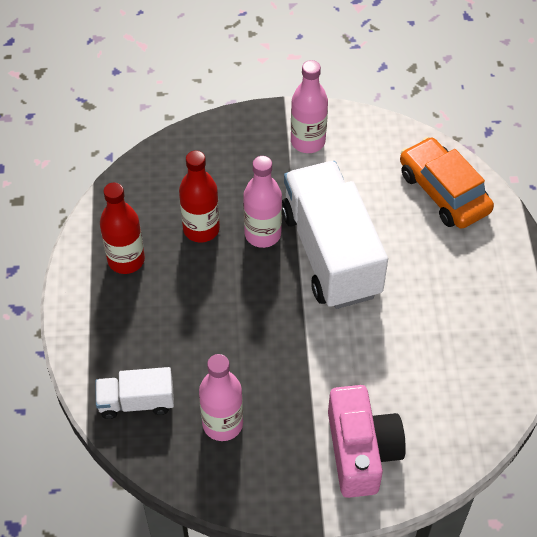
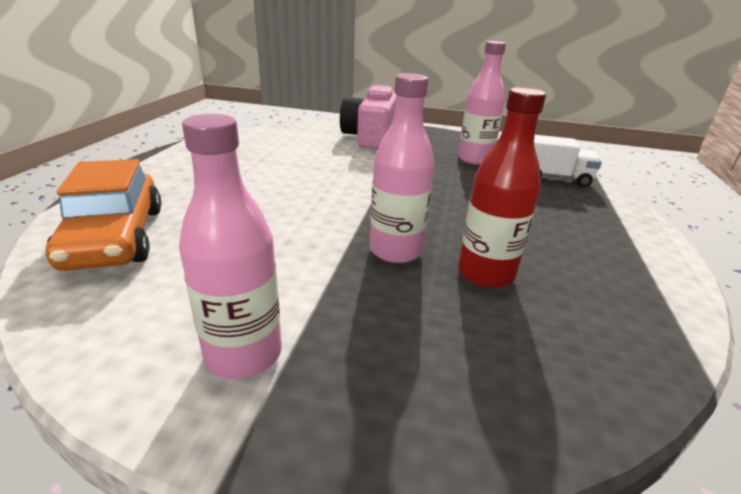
camera: 165 degrees left, 25 degrees down
(126, 260) = (597, 266): red bottle -> none
(330, 253) = (318, 219): white truck -> none

